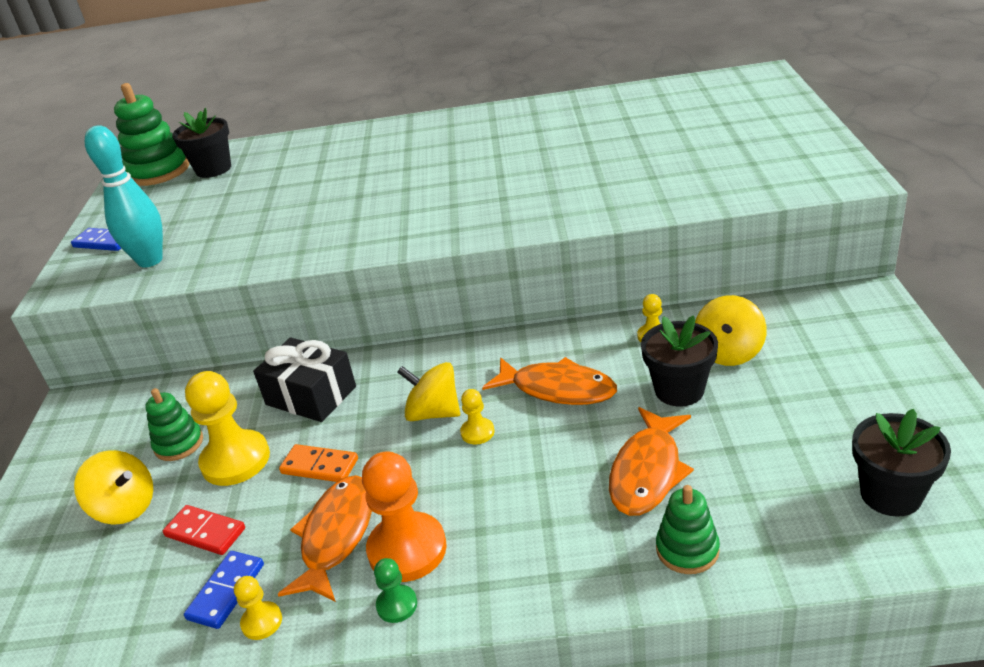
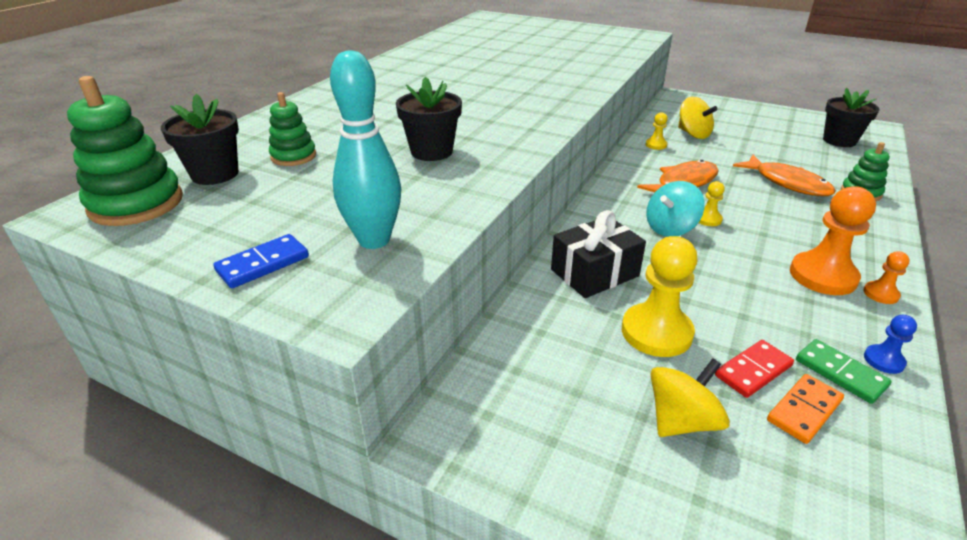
camera: 65 degrees left, 0 degrees up
(179, 444) = (600, 363): green stacking toy -> green stacking toy (293, 156)
(226, 591) = (840, 373): blue domino -> green domino
(262, 622) = (883, 360): yellow pawn -> blue pawn
(319, 466) = (699, 290): orange domino -> orange domino (804, 410)
(336, 536) = (793, 302): orange fish -> none
(397, 605) = (880, 294): green pawn -> orange pawn
(433, 412) = (670, 228): yellow spinning top -> turquoise spinning top
(679, 390) = (717, 154): black flower pot -> black flower pot (431, 151)

